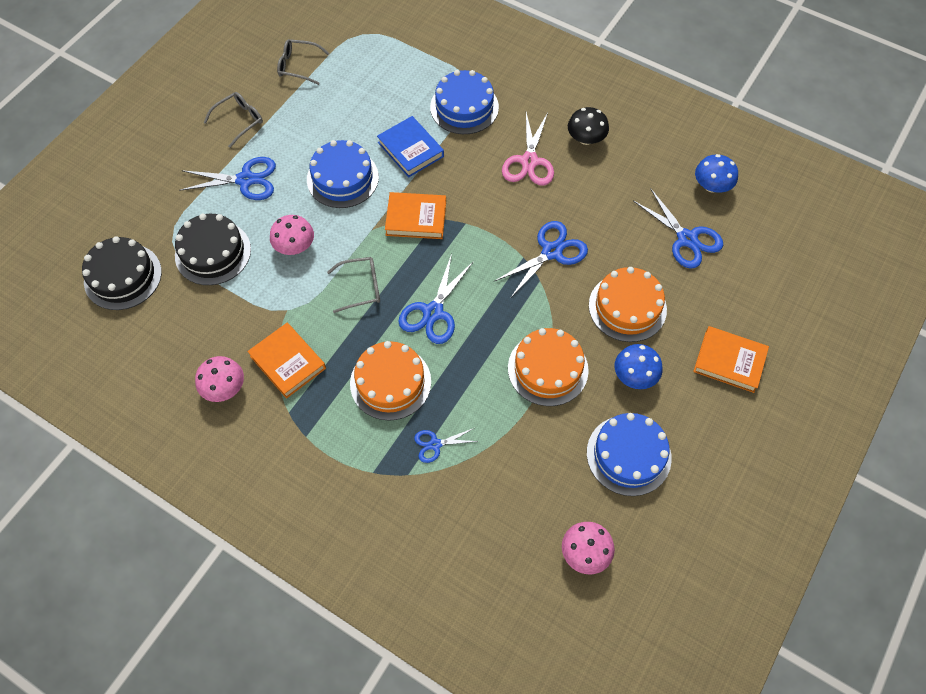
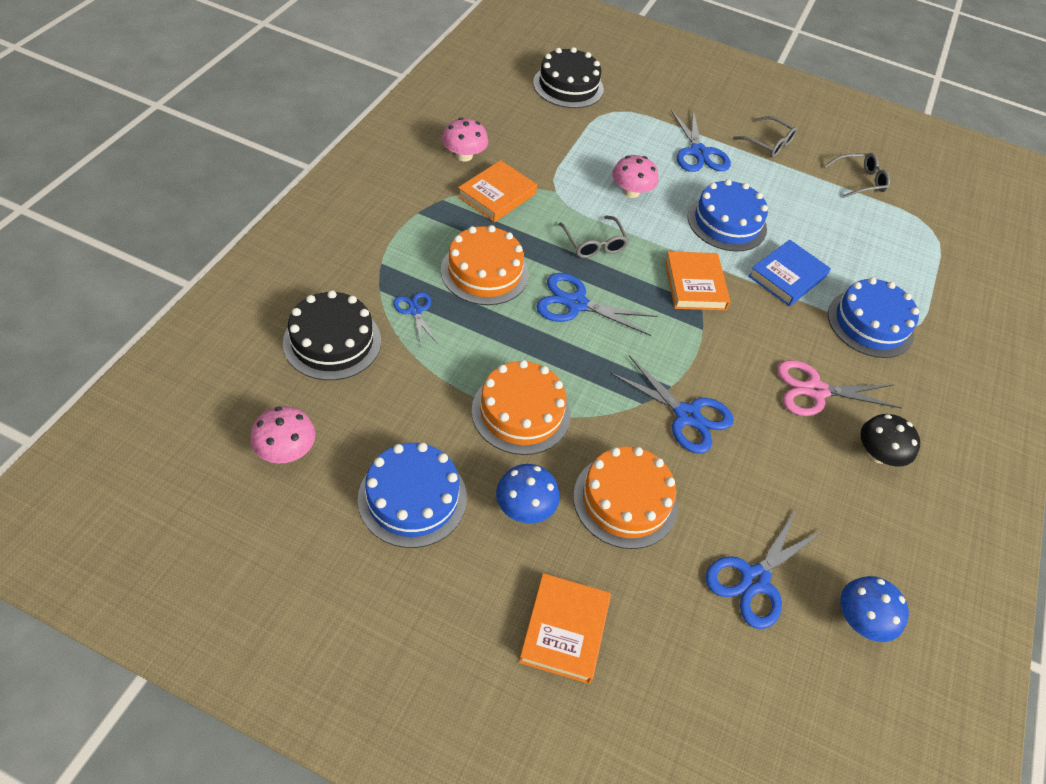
camera: 75 degrees right, 10 degrees down
(213, 252) = (608, 137): black cake -> black cake (332, 341)
(298, 66) = (859, 181): grey glasses -> grey glasses turned 75 degrees clockwise

